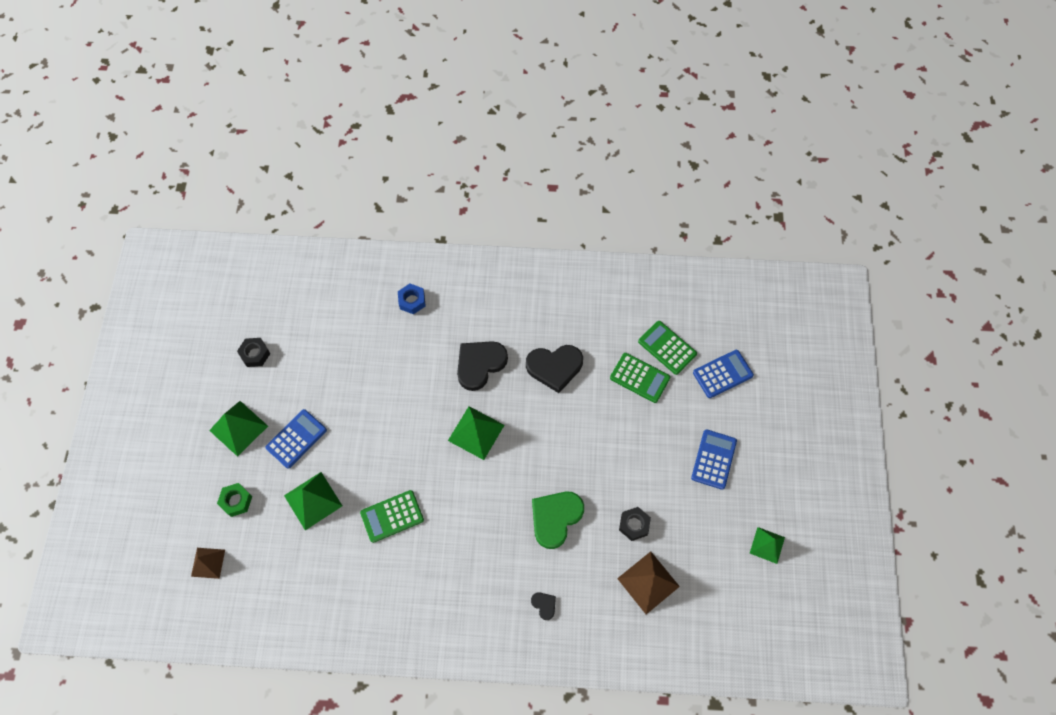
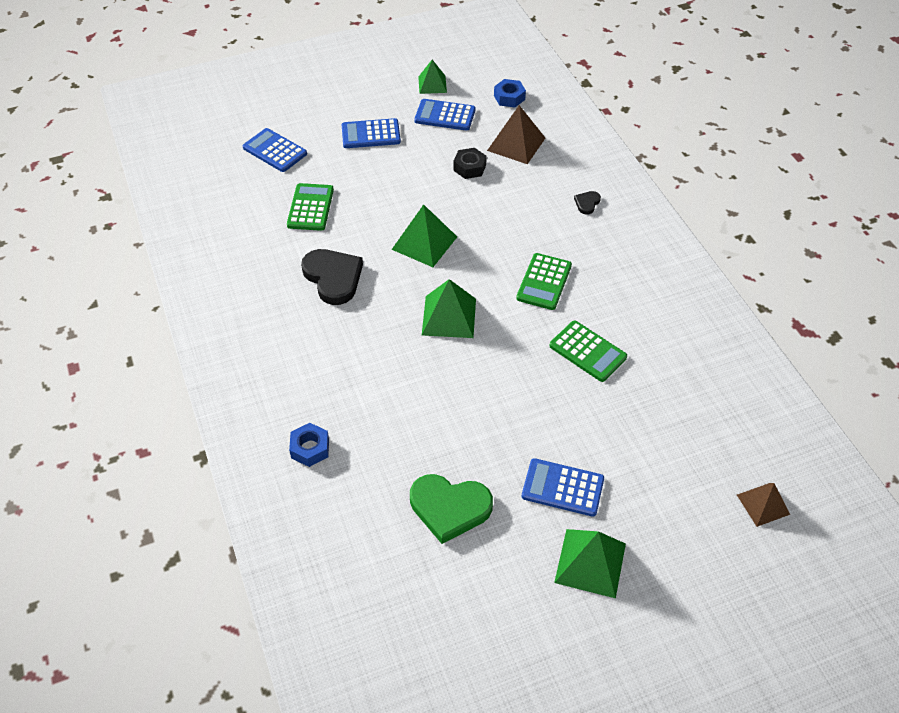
camera: 115 degrees left, 15 degrees down
(236, 501) = (677, 513): green nut -> none
(255, 354) = (480, 600): black nut -> none
(313, 500) = (622, 433): green pyramid -> green pyramid (424, 243)
(480, 364) = (364, 344): black heart -> none
(555, 518) = (500, 222): green heart -> green heart (449, 508)
(667, 348) = (264, 197): green calculator -> green calculator (544, 282)
(715, 536) = (445, 115): none -> blue calculator
(719, 610) = (509, 97): none -> blue nut

